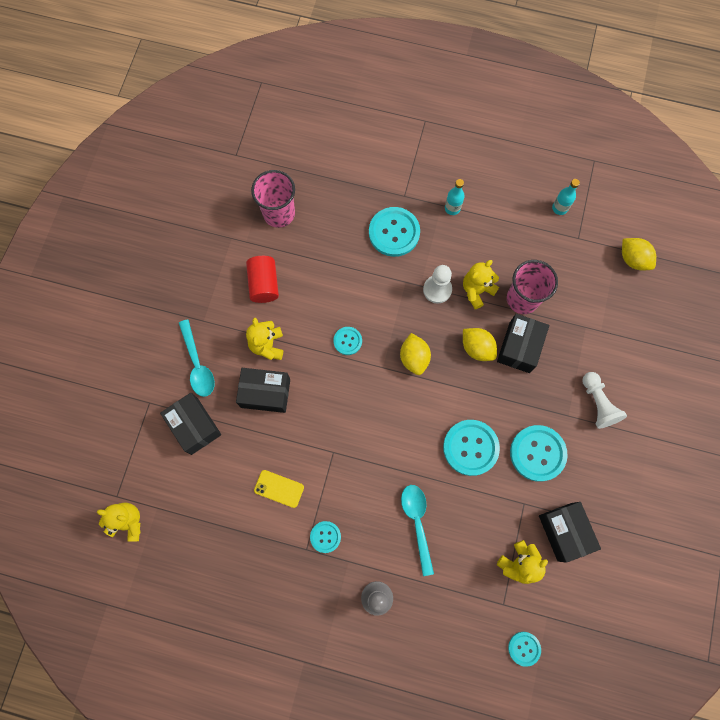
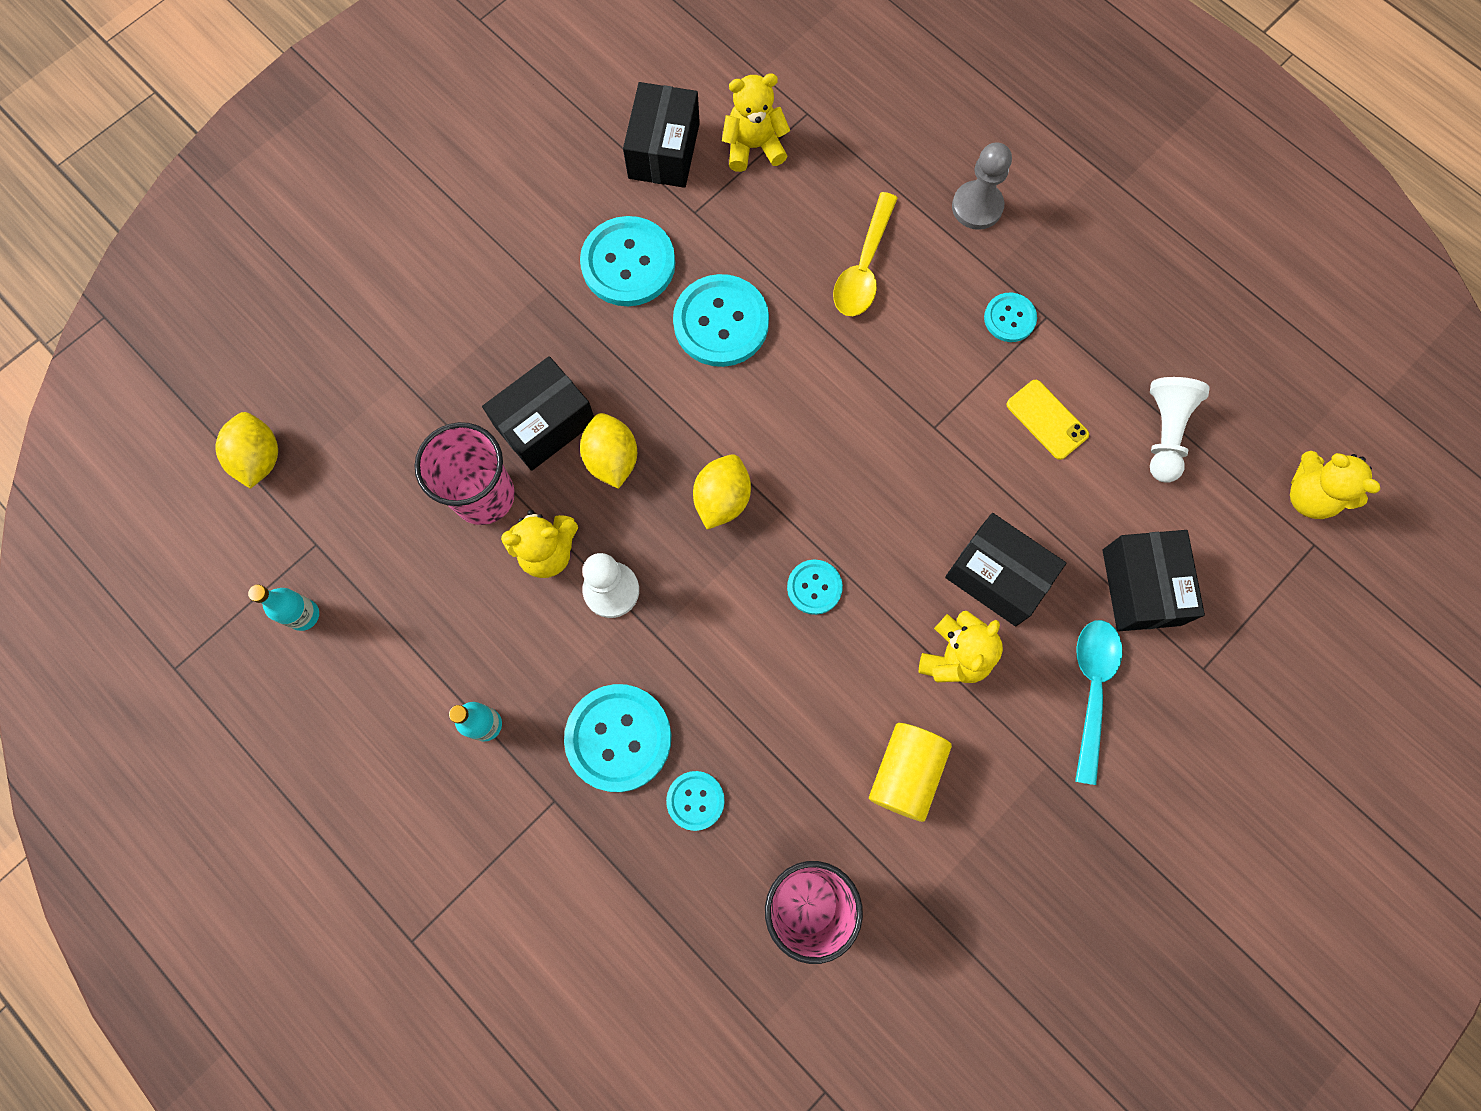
camera: 150 degrees left, 0 degrees up
(264, 284) = (905, 773): red cylinder -> yellow cylinder
(417, 523) = (864, 267): turquoise spoon -> yellow spoon
(524, 648) = (813, 55): turquoise button -> turquoise button (695, 800)
(597, 403) = (490, 281): white pawn -> white pawn (1164, 433)

